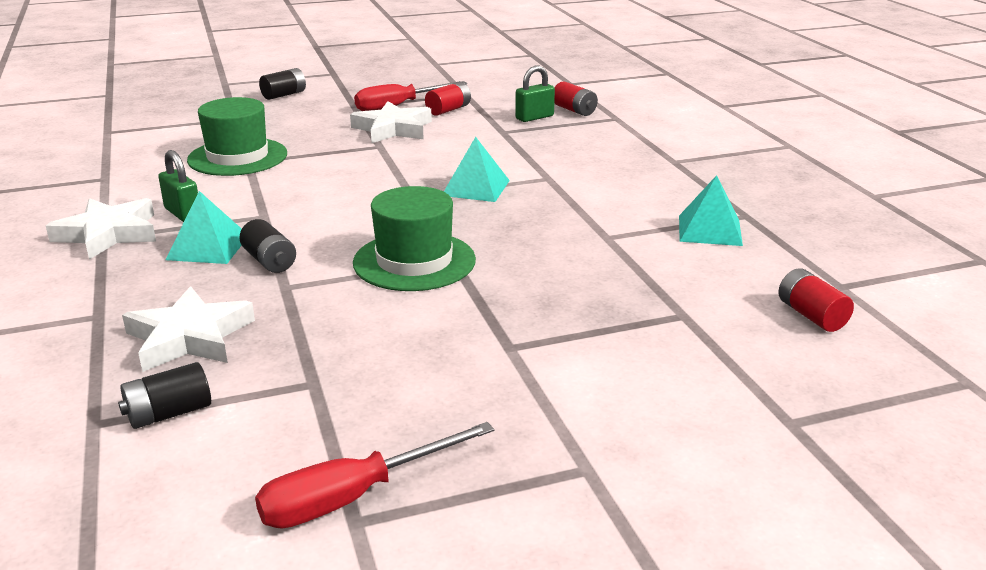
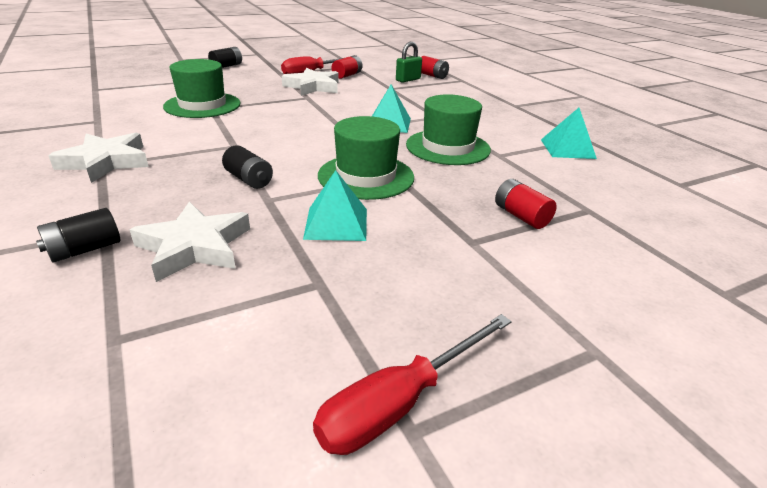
camera: 10 degrees left, 5 degrees up
(169, 413) = (190, 323): black battery -> black battery (85, 250)
(183, 213) = (167, 145): green padlock -> none
(208, 247) = (194, 170): turquoise pyramid -> turquoise pyramid (336, 223)
(540, 224) = (448, 147): none -> green hat
(811, 315) = (678, 207): red battery -> red battery (521, 216)

